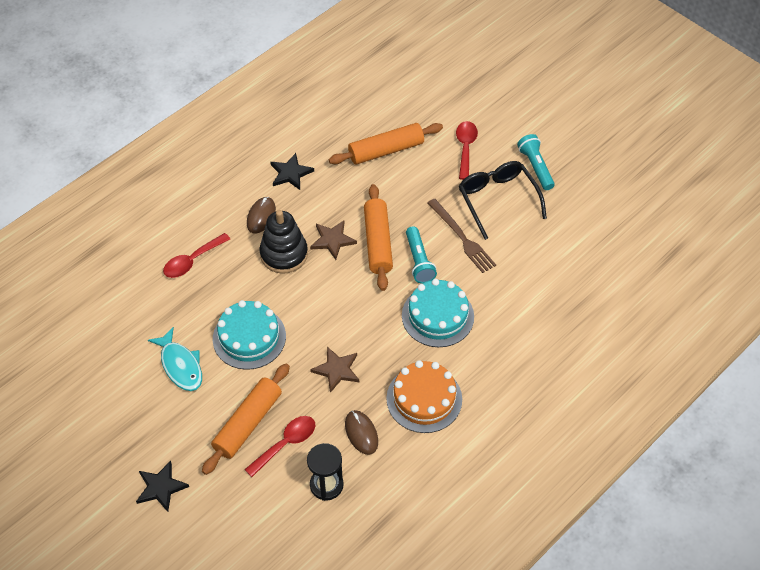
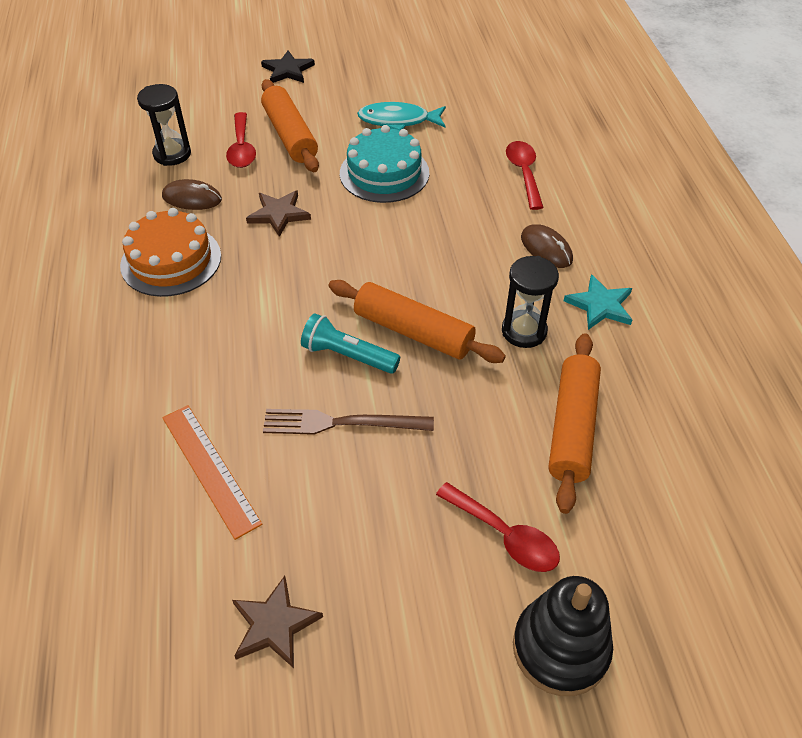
camera: 125 degrees right, 5 degrees down
(284, 254) = (471, 243): black stacking toy -> black stacking toy (560, 648)
(290, 173) = (600, 305): black star -> turquoise star
(332, 240) = (455, 292): brown star -> brown star (274, 624)
(337, 196) = (524, 331): none -> black hourglass
(437, 316) = (254, 328): turquoise cake -> none
(497, 200) = (368, 511): black glasses -> none
(533, 272) = (210, 469): none -> orange ruler
(535, 167) = (387, 614): turquoise flashlight -> none

